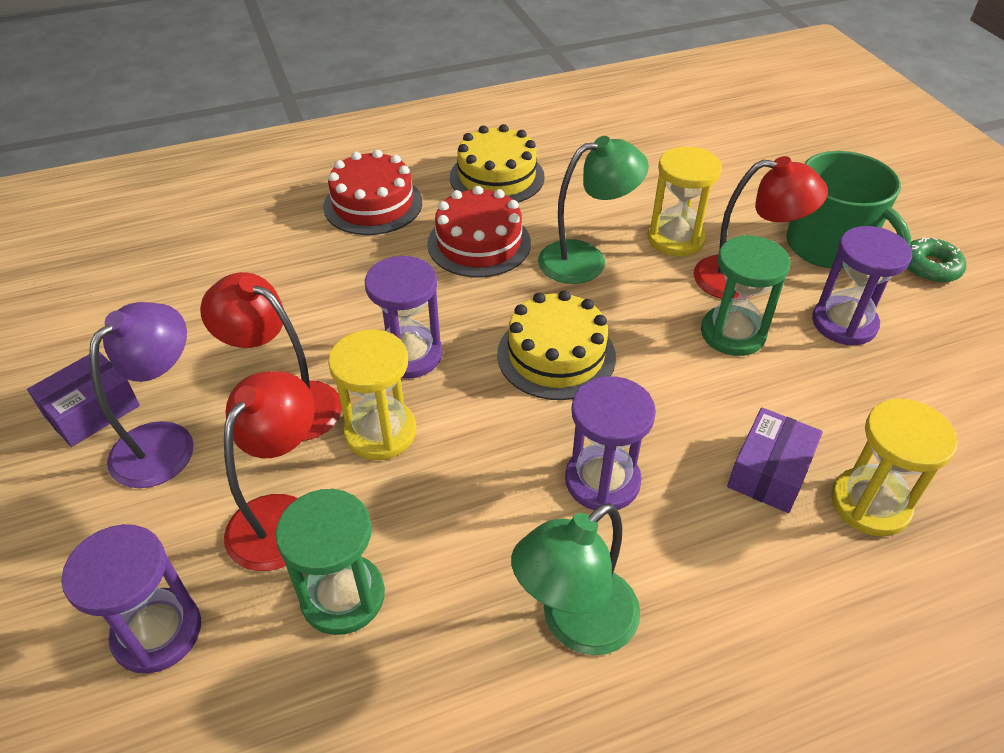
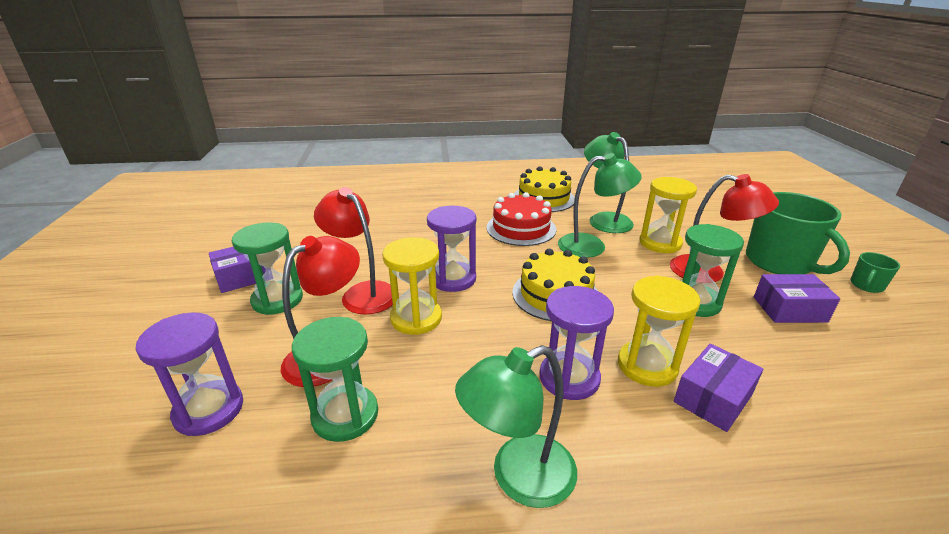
camera: 15 degrees right, 15 degrees down
(165, 441) = (277, 300): purple lamp -> green hourglass
(373, 204) = (460, 202): red cake -> none
(593, 206) = (604, 219): none -> green lamp
(844, 323) = (789, 309): purple hourglass -> purple box
(870, 504) = (806, 440): yellow hourglass -> yellow hourglass (647, 366)
(929, 268) = (866, 285): green donut -> green mug

